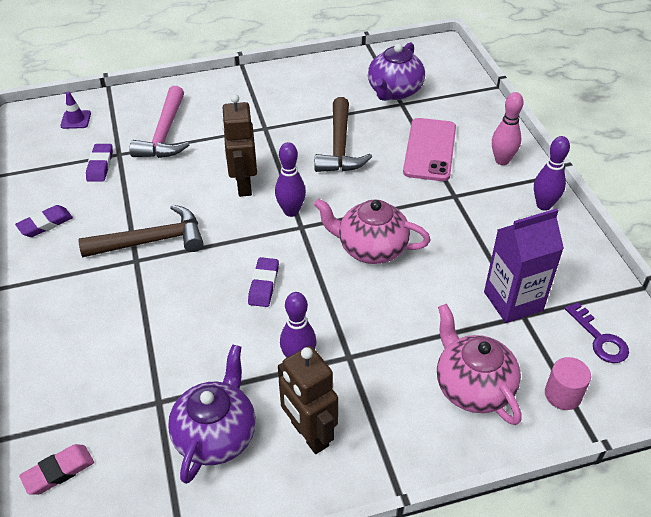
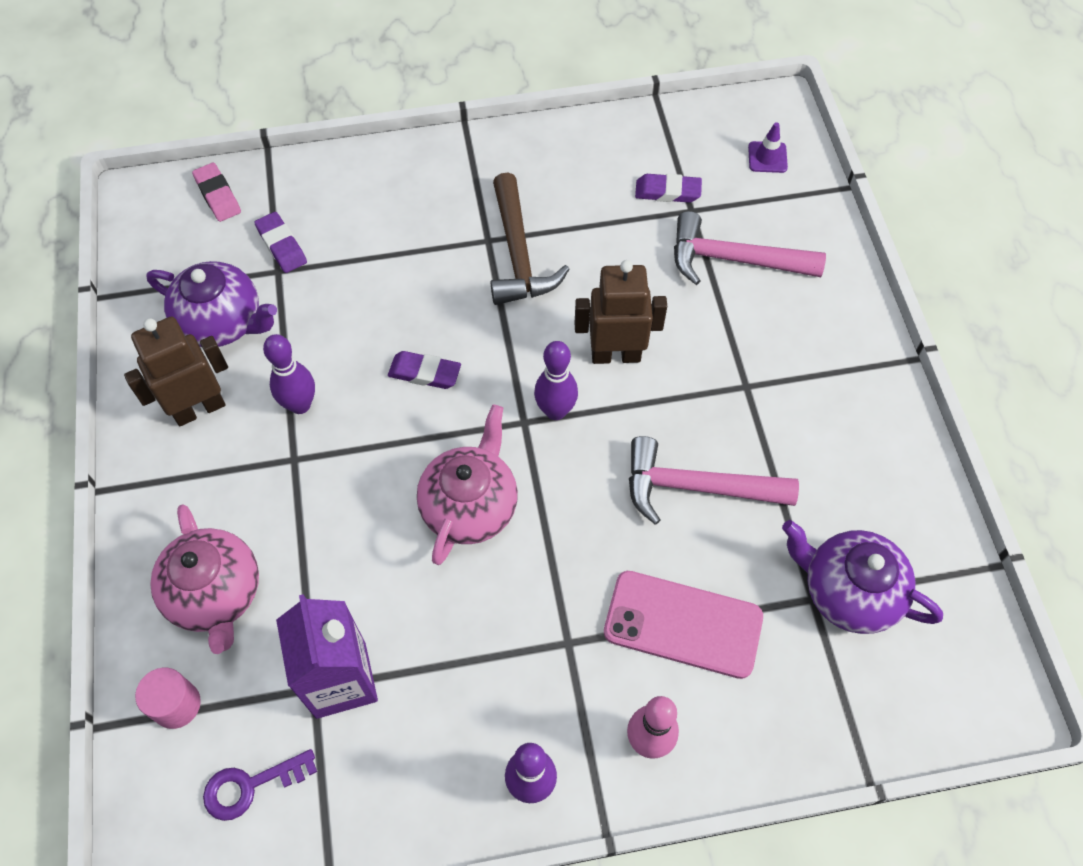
camera: 95 degrees right, 15 degrees up
(45, 224) = (561, 148): purple eraser -> purple eraser (281, 245)
(339, 146) = (696, 487): brown hammer -> pink hammer
(472, 387) = (216, 594): pink teapot -> pink teapot turned 90 degrees clockwise

